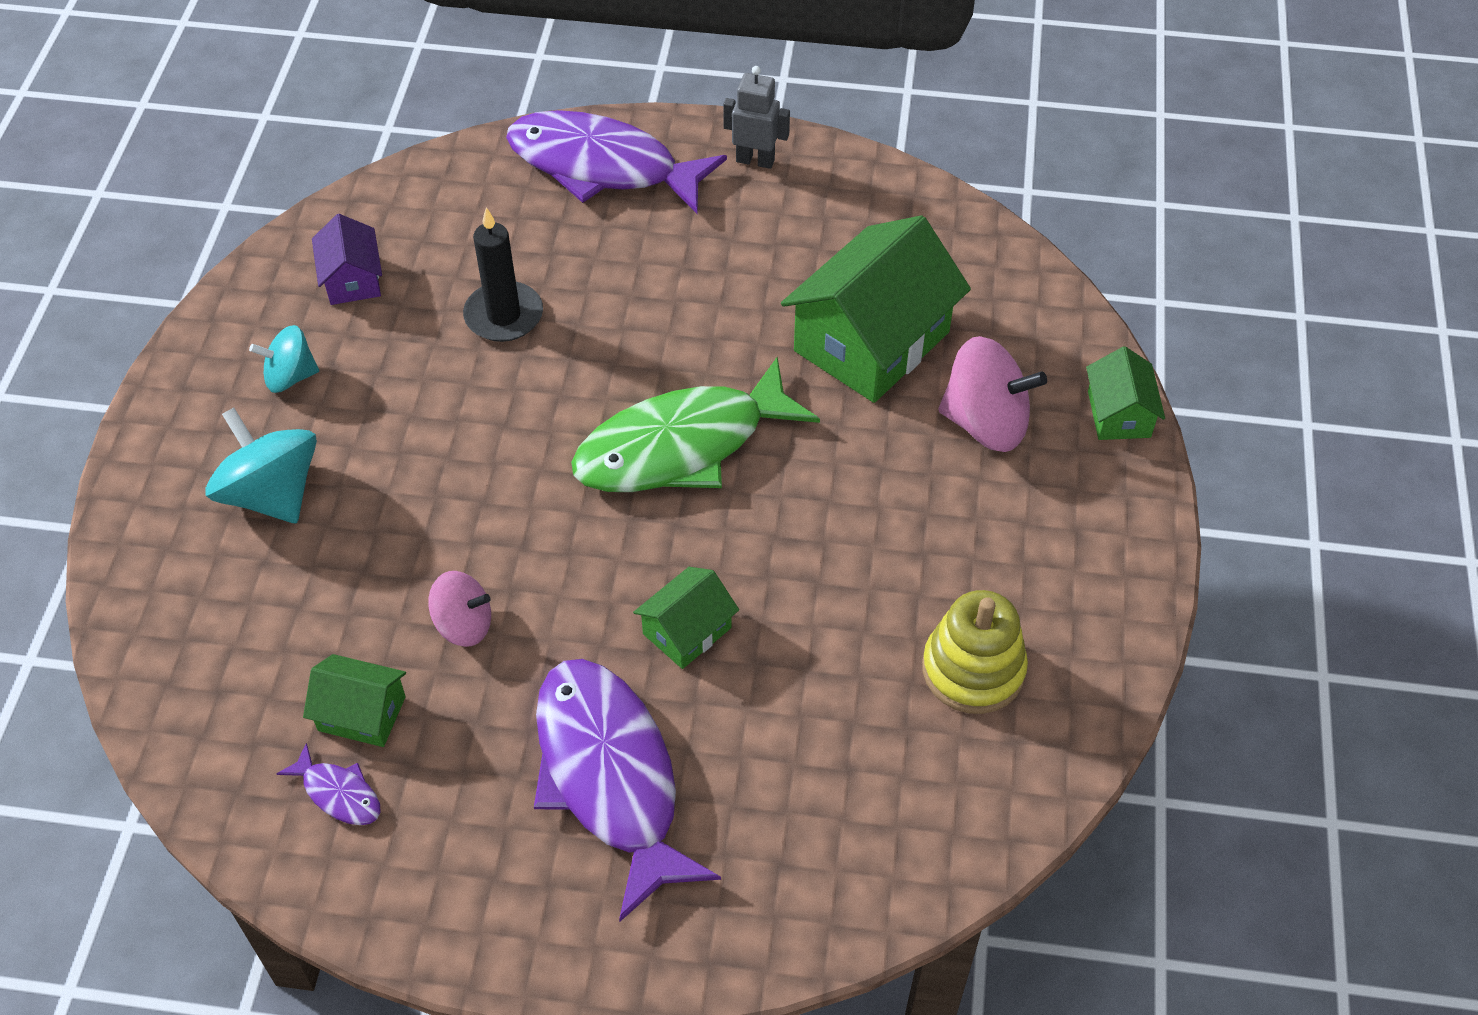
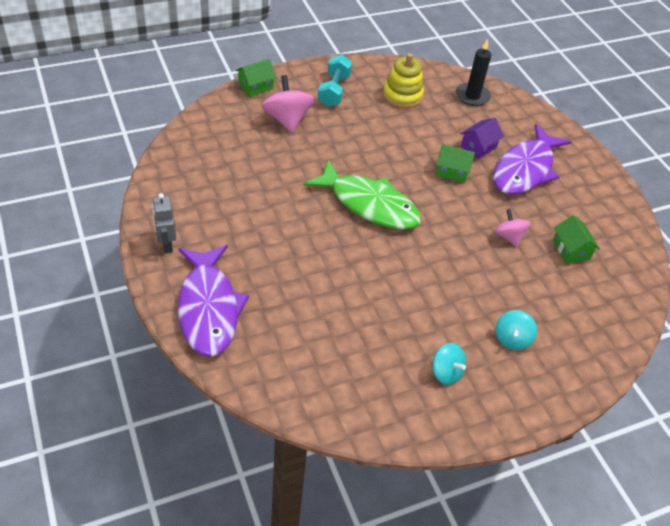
camera: 125 degrees left, 5 degrees down
(272, 494) = (512, 339): turquoise spinning top -> turquoise spinning top, size x0.61
(338, 793) = (603, 240): purple fish -> none
(352, 279) = (365, 382): purple house -> purple house (478, 147)
(504, 315) = (343, 301): black candle -> black candle (472, 96)
(871, 341) = (266, 164): green house -> none
(1048, 544) = (334, 90): none -> turquoise dumbbell

